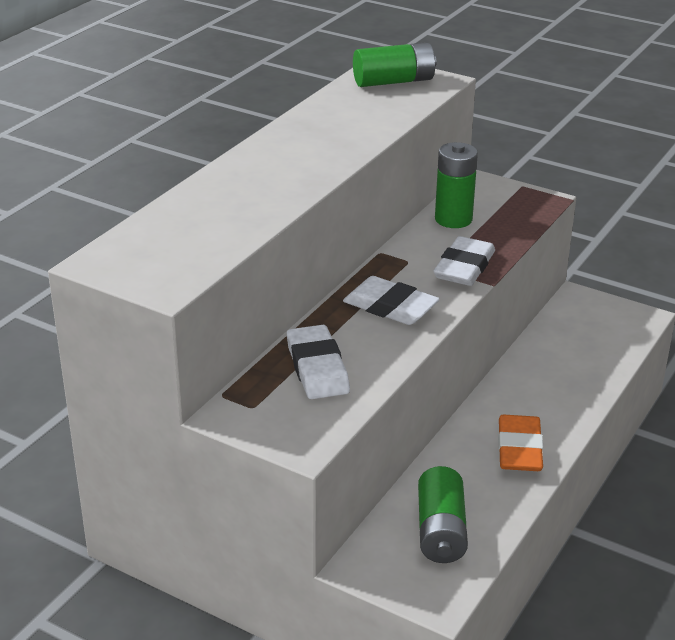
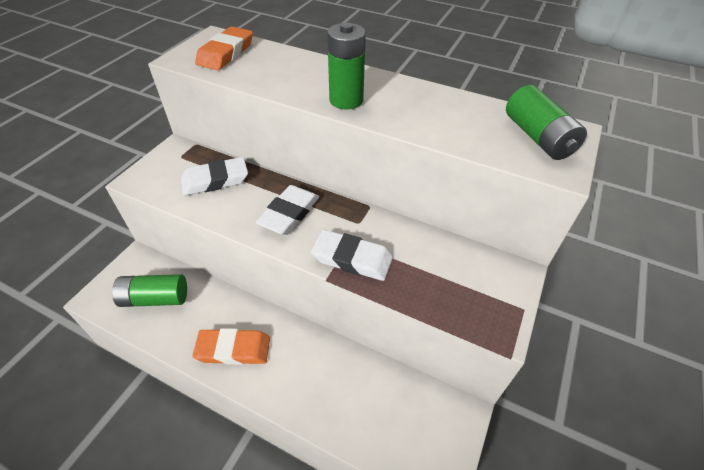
camera: 85 degrees right, 15 degrees up
(164, 248) = (226, 53): none -> orange eraser
(453, 219) = (435, 251): green battery -> green battery (346, 100)

